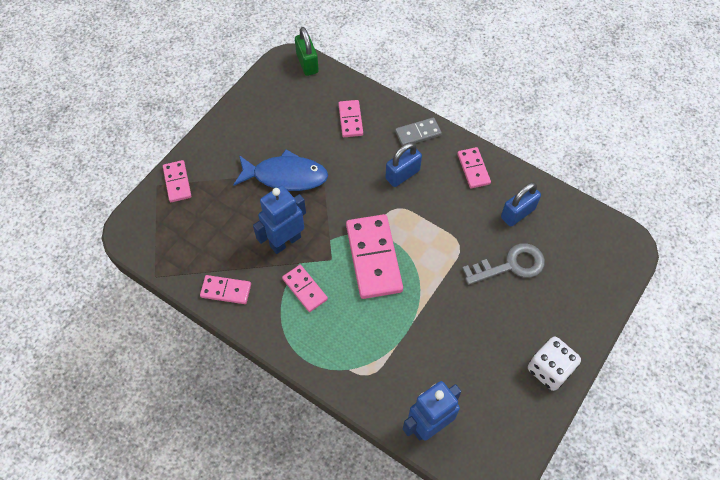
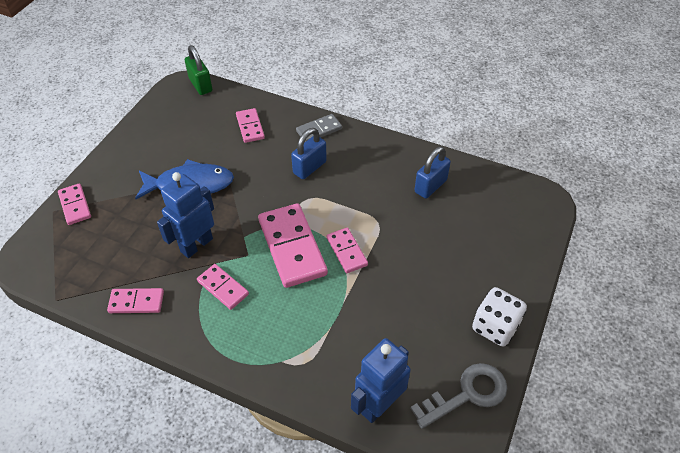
camera: 10 degrees left, 10 degrees down
(473, 169) = (379, 153): pink domino -> pink domino (346, 251)
(510, 265) = (433, 234): grey key -> grey key (467, 394)

